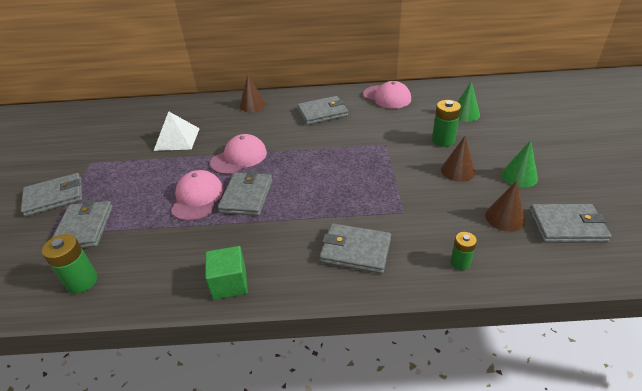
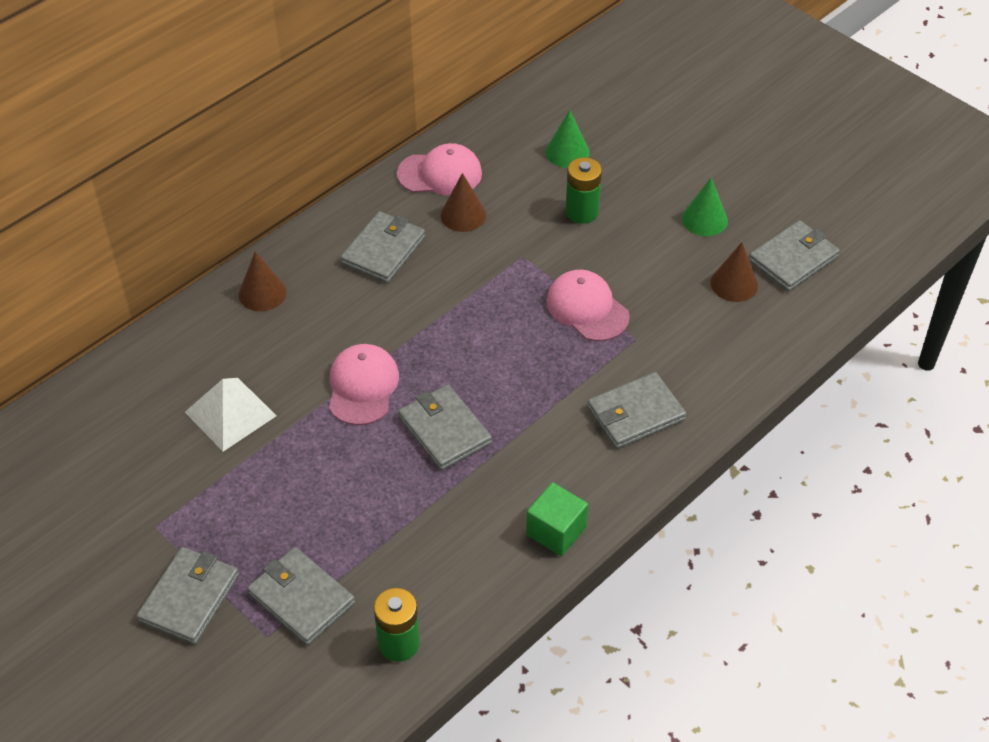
camera: 45 degrees left, 10 degrees up
(197, 198) = (387, 471): pink cap -> pink cap (587, 308)
(458, 171) = (638, 249): brown cone -> brown cone (463, 215)
(460, 262) = (739, 361): green battery -> none

